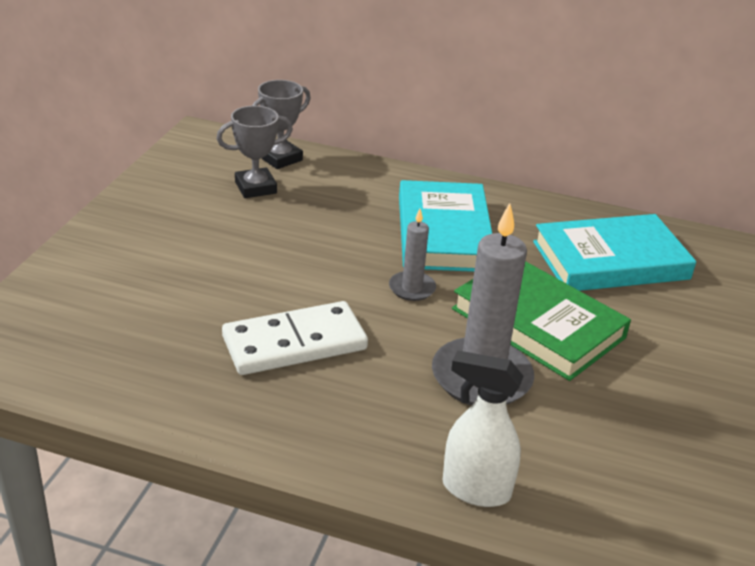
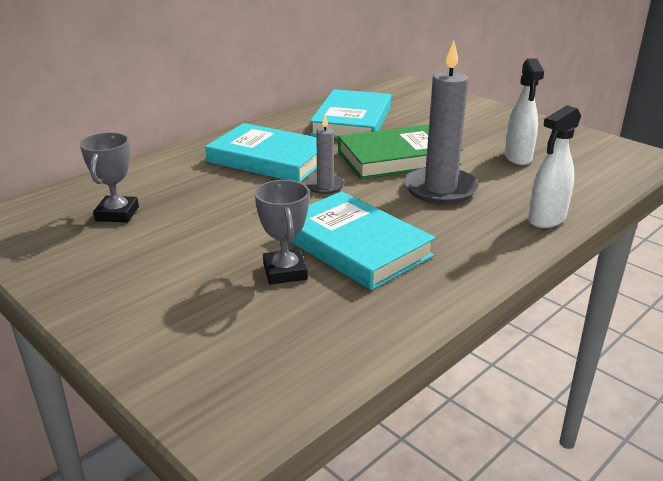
camera: 60 degrees left, 5 degrees down
(280, 158) = (85, 193): grey trophy -> grey trophy (285, 271)
(294, 343) = (354, 246): white domino -> turquoise book
(648, 432) = (518, 157): none -> white spray bottle

